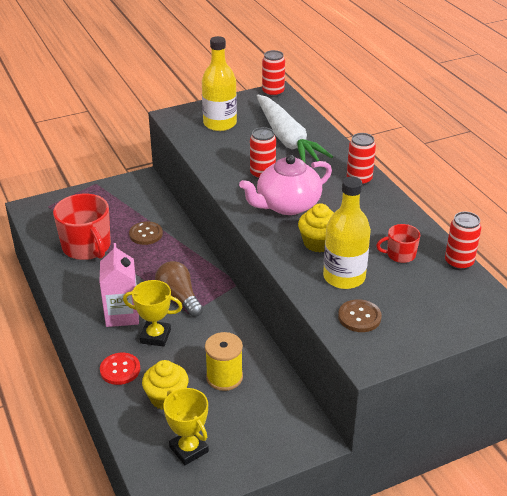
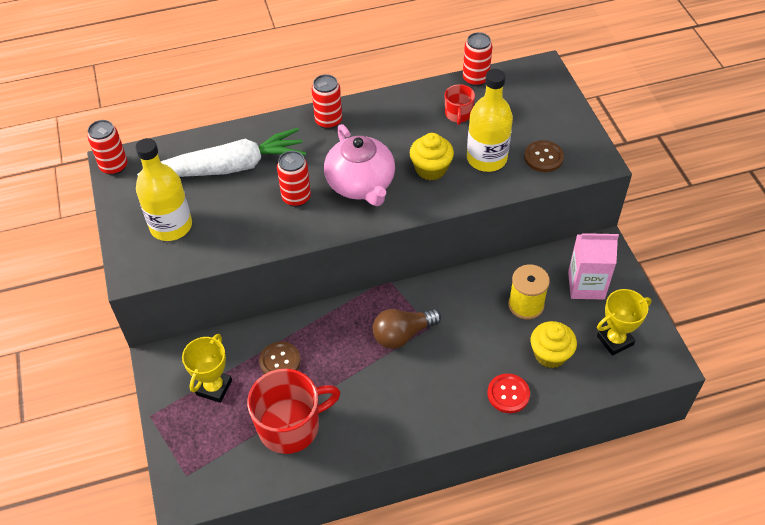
camera: 80 degrees left, 15 degrees up
(122, 315) = (423, 390): pink carton -> pink carton (586, 285)
(155, 336) = (461, 359): yellow trophy -> yellow trophy (214, 387)

